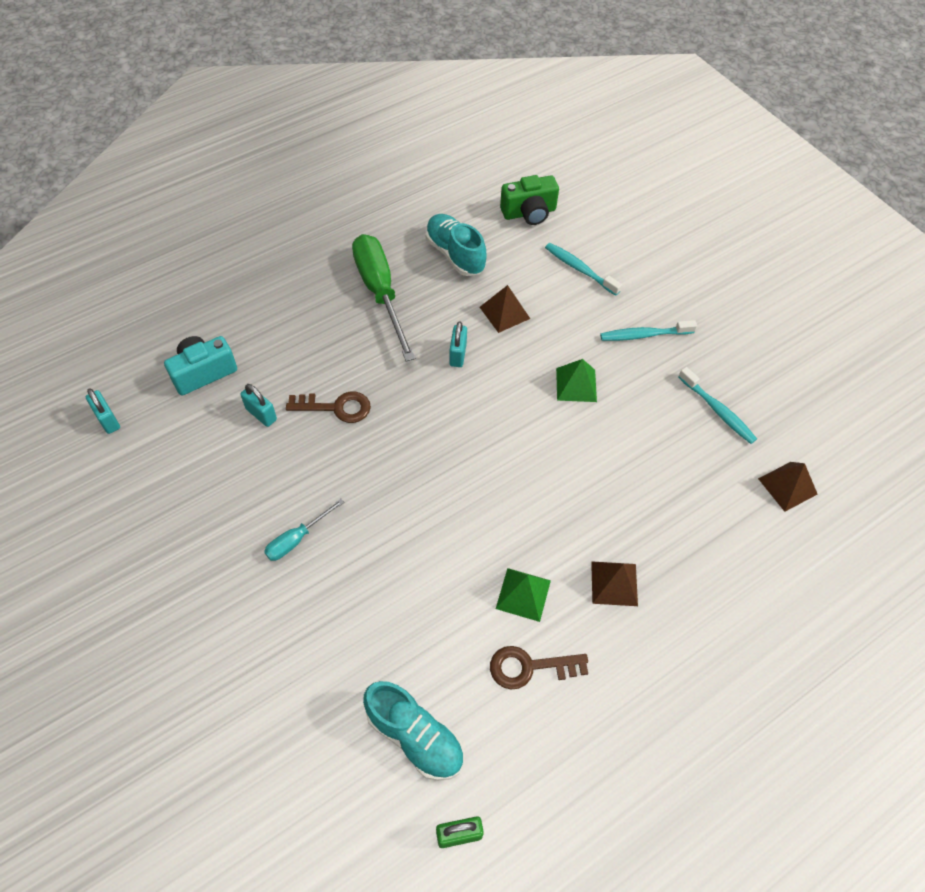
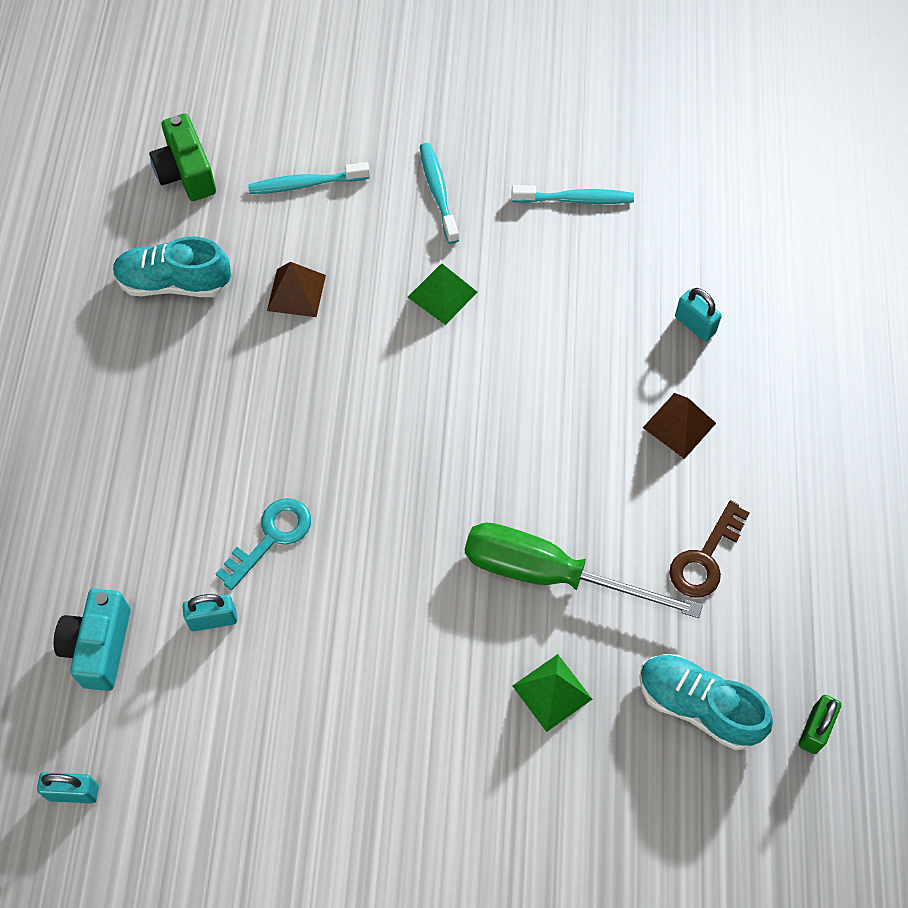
camera: 50 degrees left, 5 degrees up
(297, 539) = (402, 680): turquoise screwdriver -> none
(336, 407) = (271, 537): brown key -> turquoise key
(380, 293) = (157, 392): green screwdriver -> green screwdriver (551, 574)
(415, 736) = (698, 706): turquoise shoe -> turquoise shoe turned 135 degrees counterclockwise
(458, 354) = (309, 374): turquoise padlock -> turquoise padlock (695, 325)
(523, 594) = (629, 510): green pyramid -> green pyramid (552, 692)
(529, 213) = (186, 173): green camera -> green camera turned 135 degrees clockwise
(644, 335) = (438, 191): turquoise toothbrush -> turquoise toothbrush turned 135 degrees clockwise
(787, 486) = (698, 209): brown pyramid -> none

